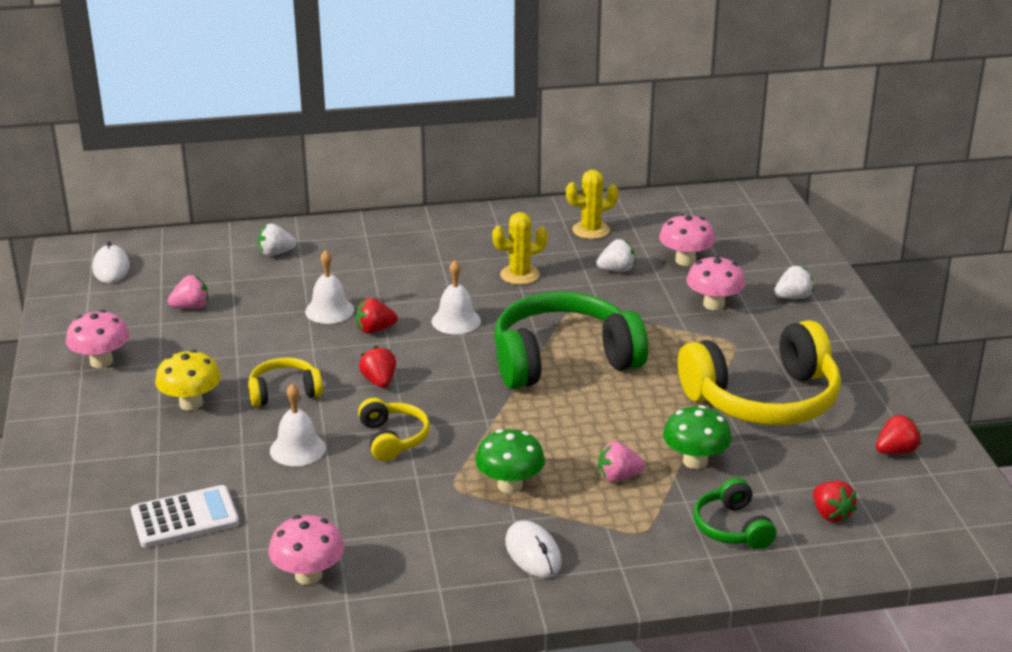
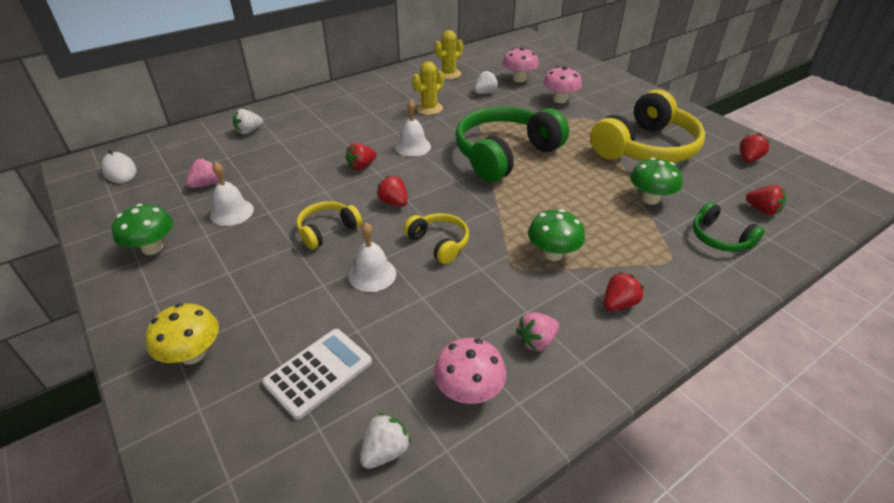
camera: 25 degrees left, 10 degrees up
(101, 361) = (152, 248): pink mushroom -> green mushroom
(191, 403) = (255, 262): yellow mushroom -> yellow mushroom (192, 354)
(329, 310) = (318, 161): white bell -> white bell (232, 212)
(533, 553) = (618, 304): white mouse -> red strawberry
(618, 477) = (616, 225): pink strawberry -> pink strawberry (536, 341)
(793, 297) = (597, 86): white strawberry -> white strawberry (385, 451)

